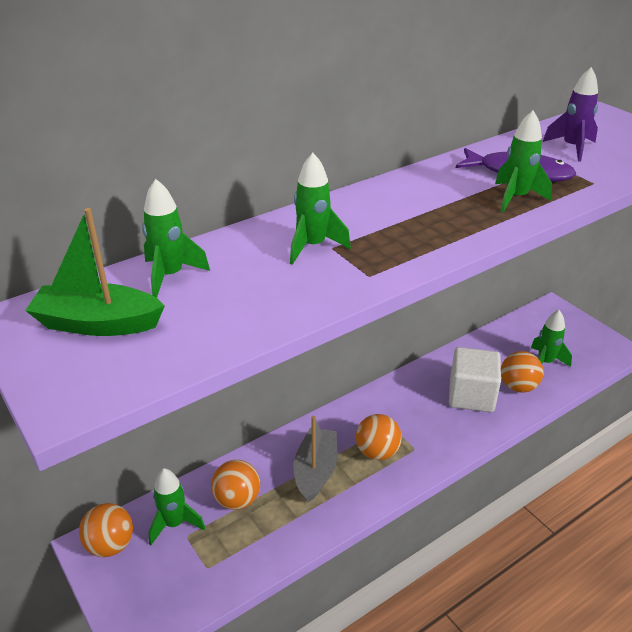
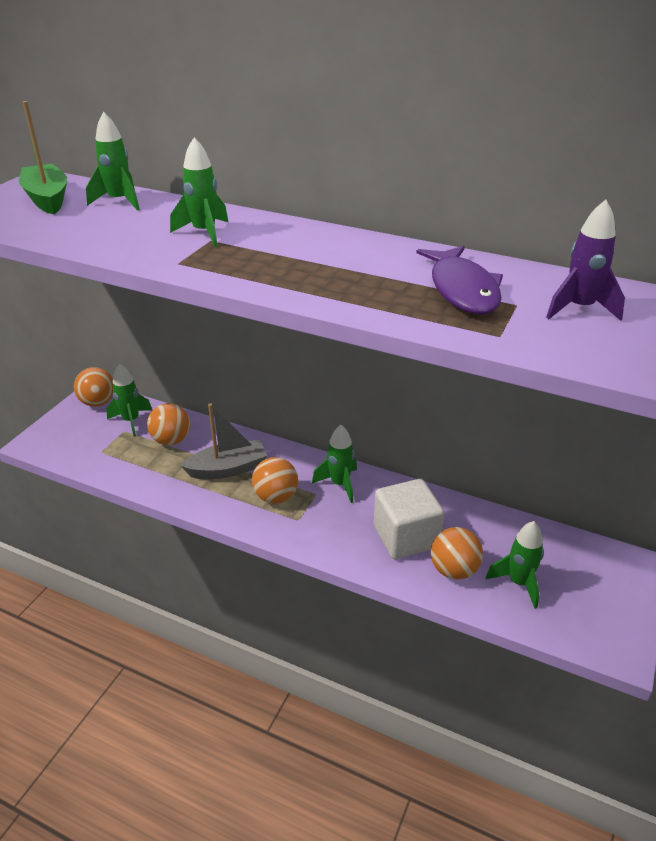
camera: 60 degrees right, 0 degrees up
(516, 198) = (398, 297): green rocket -> green rocket (340, 484)

